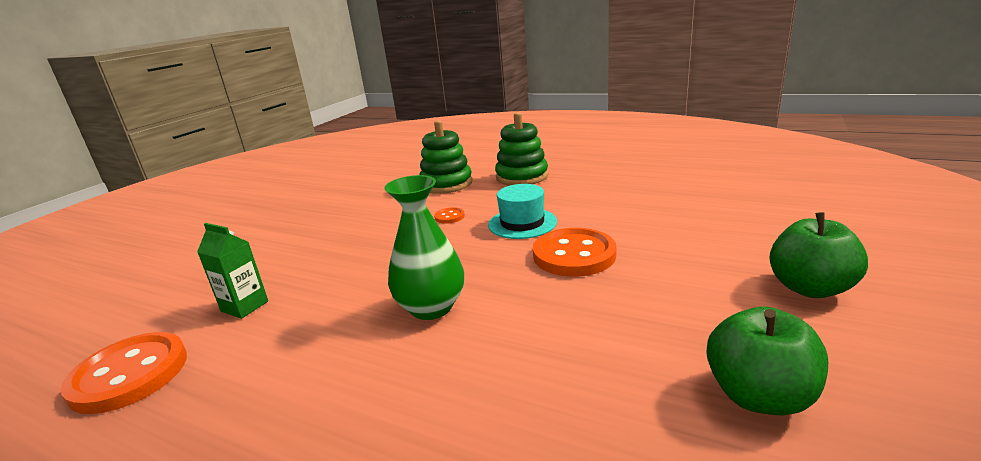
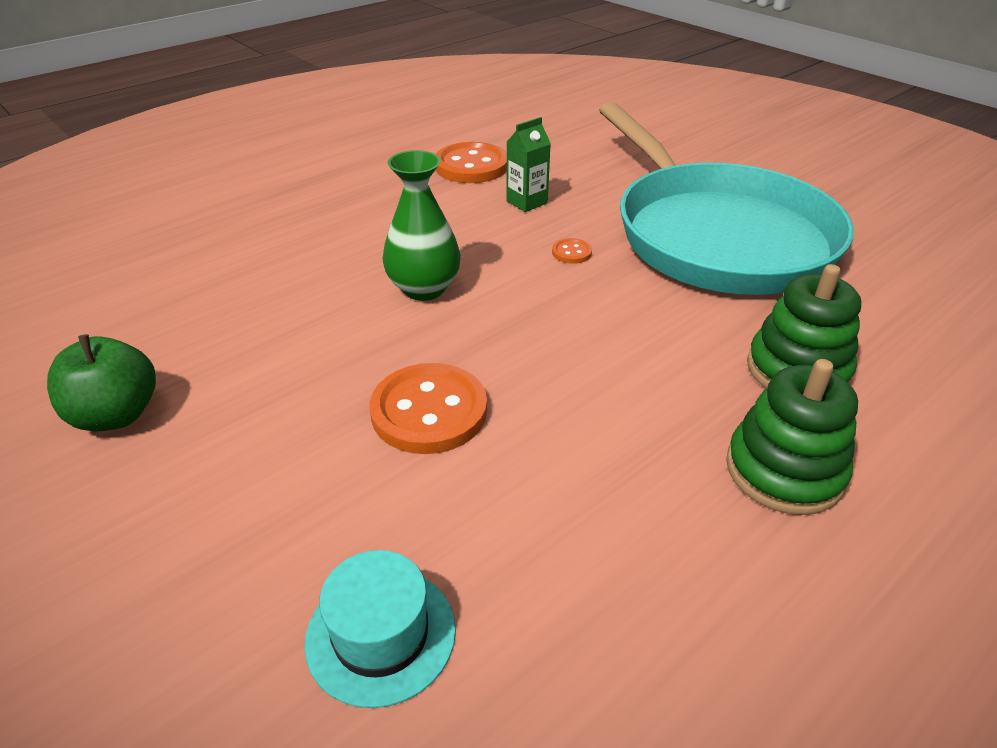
camera: 110 degrees right, 15 degrees up
(303, 221) = (716, 235): none -> turquoise pan
(449, 217) = (642, 343): orange button -> orange button (571, 252)
(522, 223) = (563, 400): turquoise hat -> turquoise hat (381, 634)
(809, 288) = (147, 574): green apple -> none

